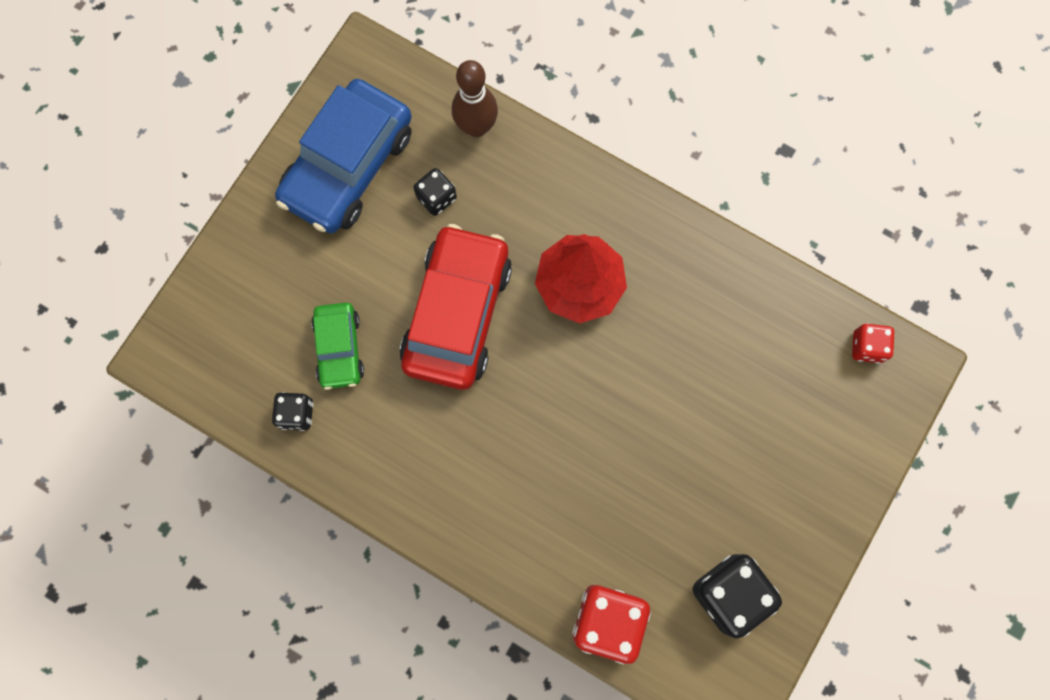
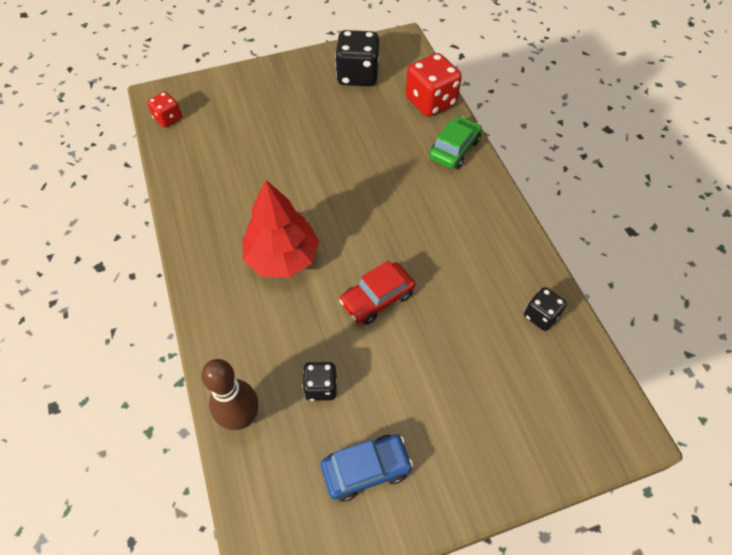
camera: 140 degrees left, 20 degrees down
(339, 348) = (479, 335): green car -> green car (454, 149)
(348, 166) = (366, 469): blue car -> blue car, size x0.54
(457, 313) = (377, 298): red car -> red car, size x0.54

